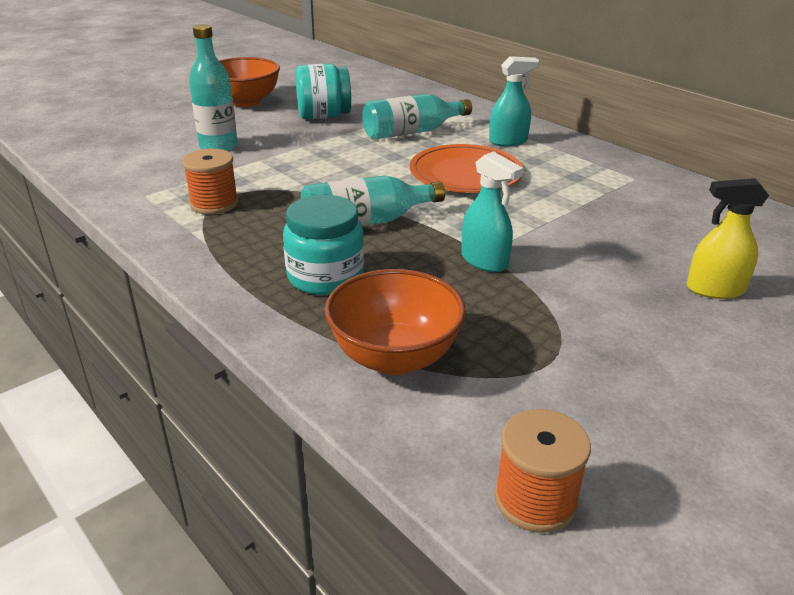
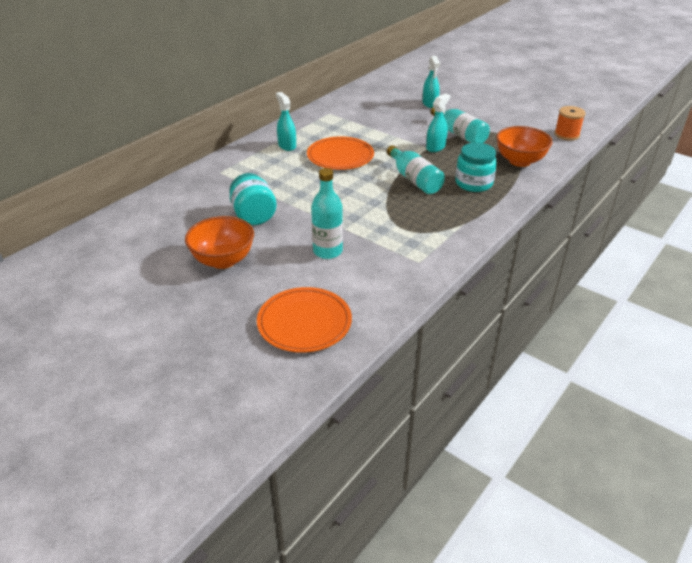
camera: 100 degrees left, 5 degrees up
(107, 128) = (304, 322): none -> orange plate
(214, 204) = (417, 231): orange spool -> none
(412, 132) = (278, 178): turquoise bottle -> turquoise bottle (459, 134)
(714, 289) = (430, 103): yellow spray bottle -> turquoise spray bottle

